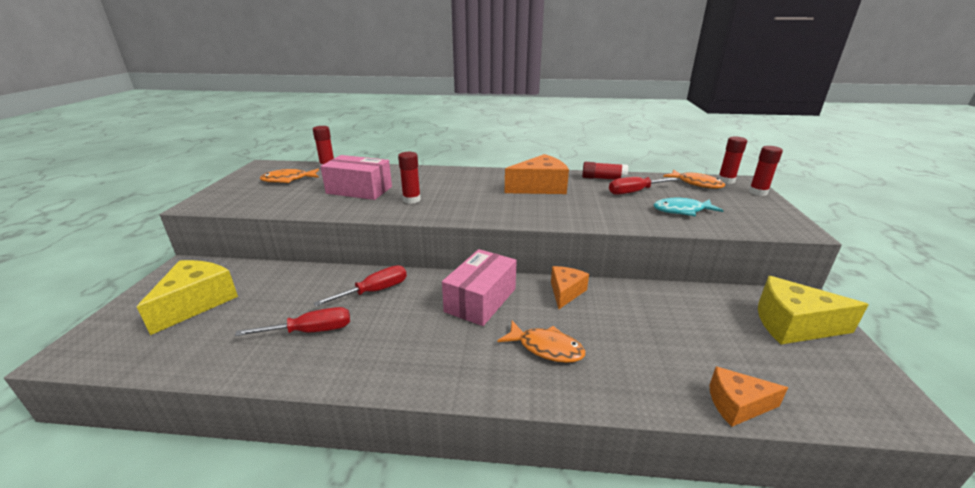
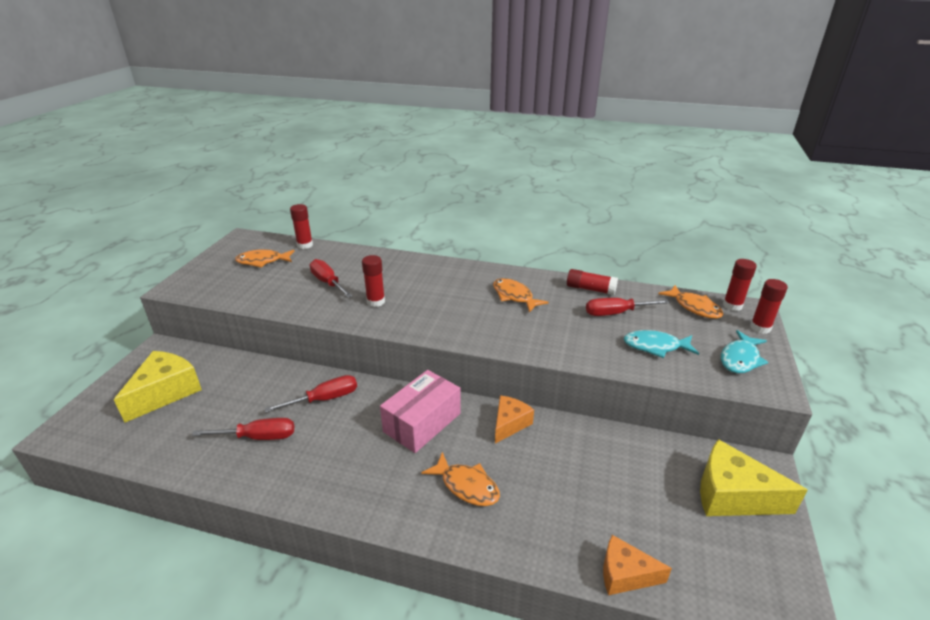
camera: 10 degrees right, 5 degrees up
(359, 190) = (328, 283): pink box -> red screwdriver
(540, 187) = (514, 296): orange cheese -> orange fish
(757, 213) = (740, 359): none -> turquoise fish

